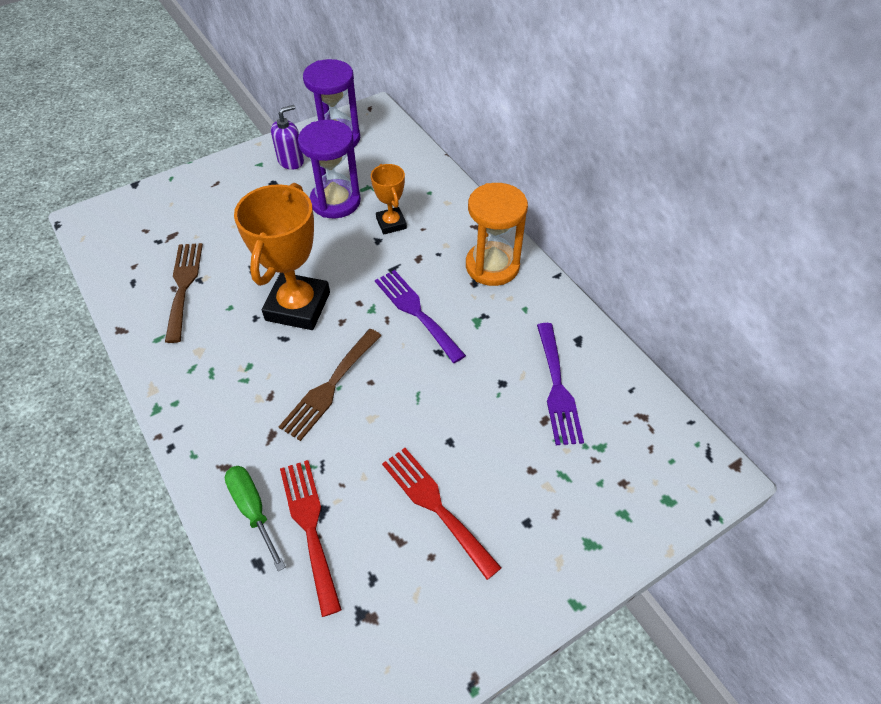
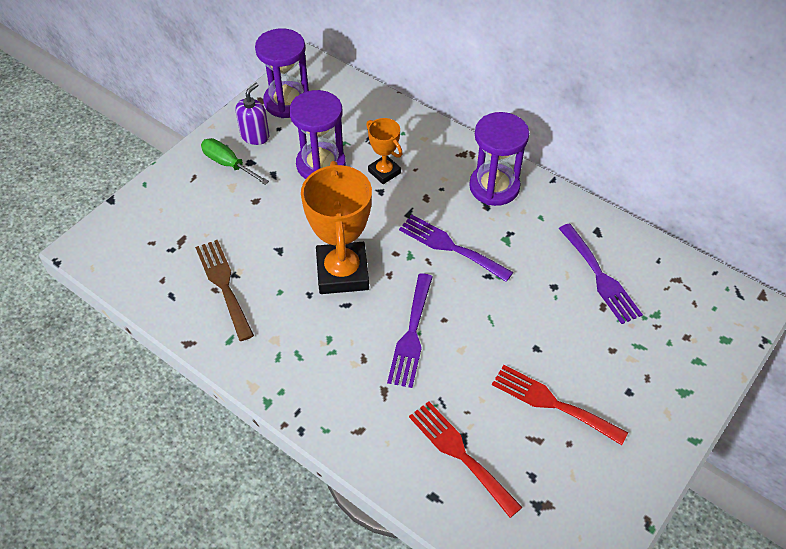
camera: 20 degrees left, 0 degrees up
(253, 510) = (405, 457): green screwdriver -> green screwdriver (228, 164)
(329, 387) = (411, 335): brown fork -> purple fork
(492, 266) = (494, 187): orange hourglass -> purple hourglass

